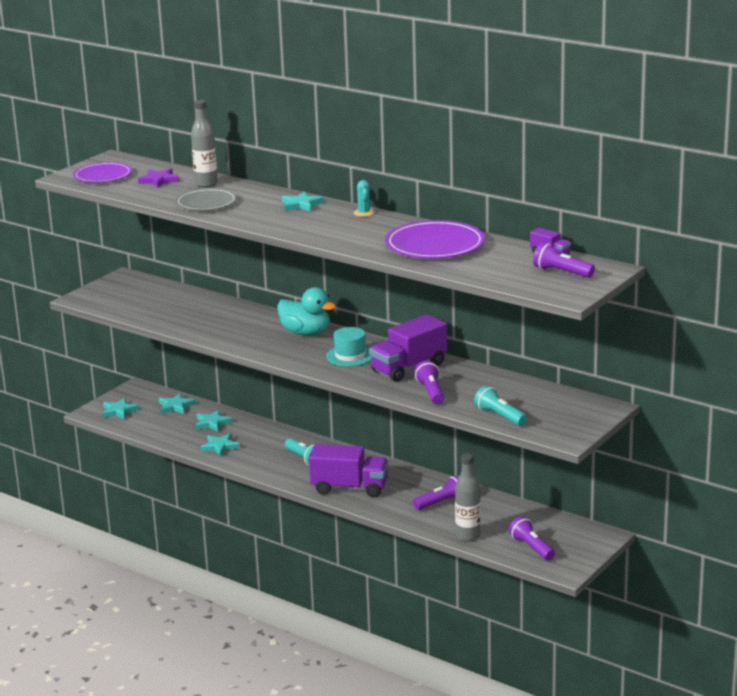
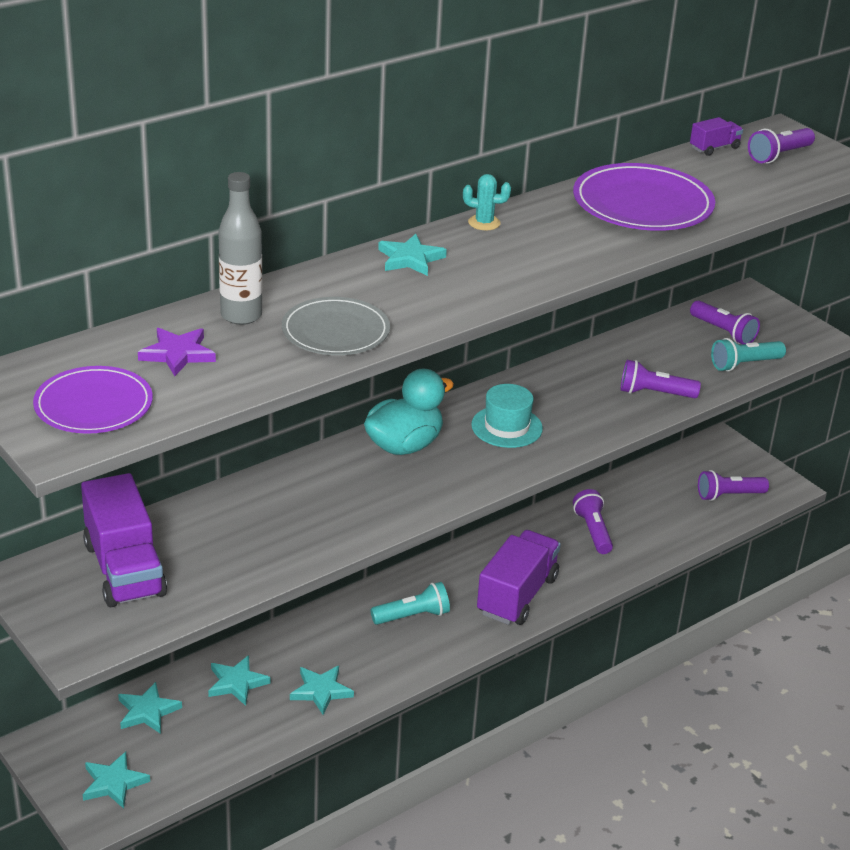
camera: 75 degrees left, 10 degrees up
(409, 367) = (571, 392): purple truck -> purple truck (124, 569)
(468, 536) = (684, 533): grey bottle -> none
(539, 404) = (723, 332): none -> purple flashlight

